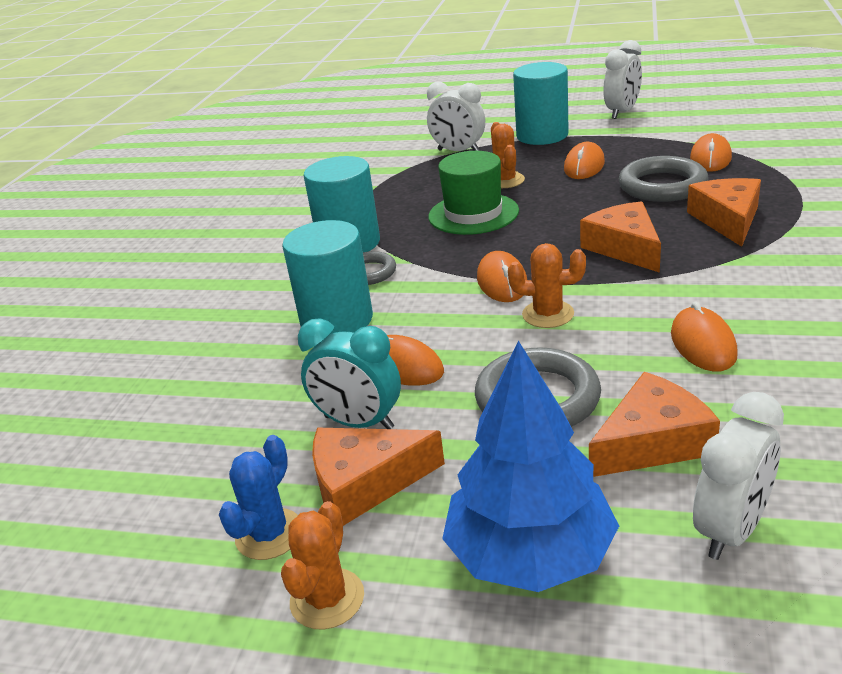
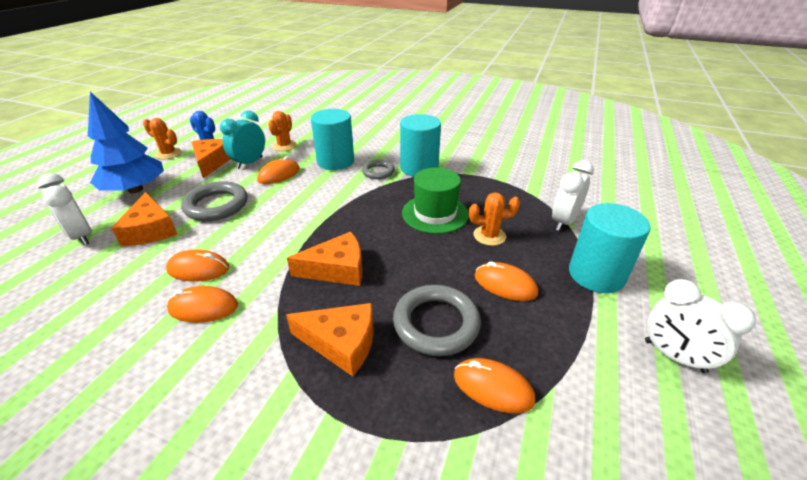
camera: 95 degrees right, 5 degrees up
(502, 282) = (332, 211): orange mouse -> orange mouse (203, 307)
(548, 314) = (283, 221): orange cactus -> orange cactus (284, 146)

